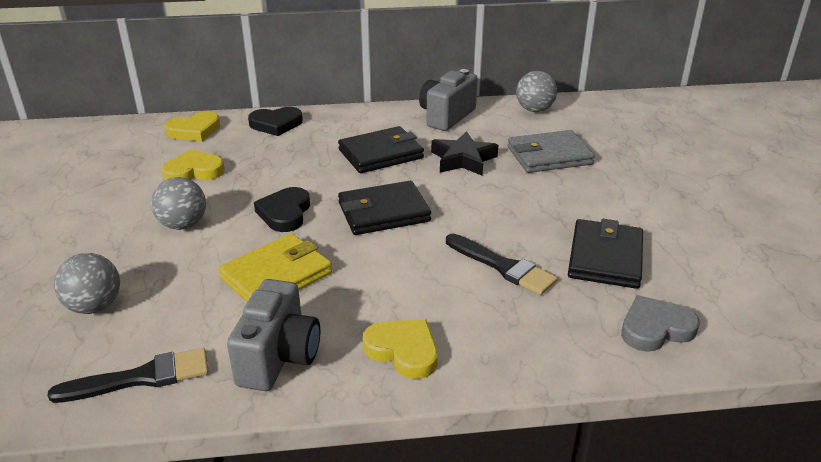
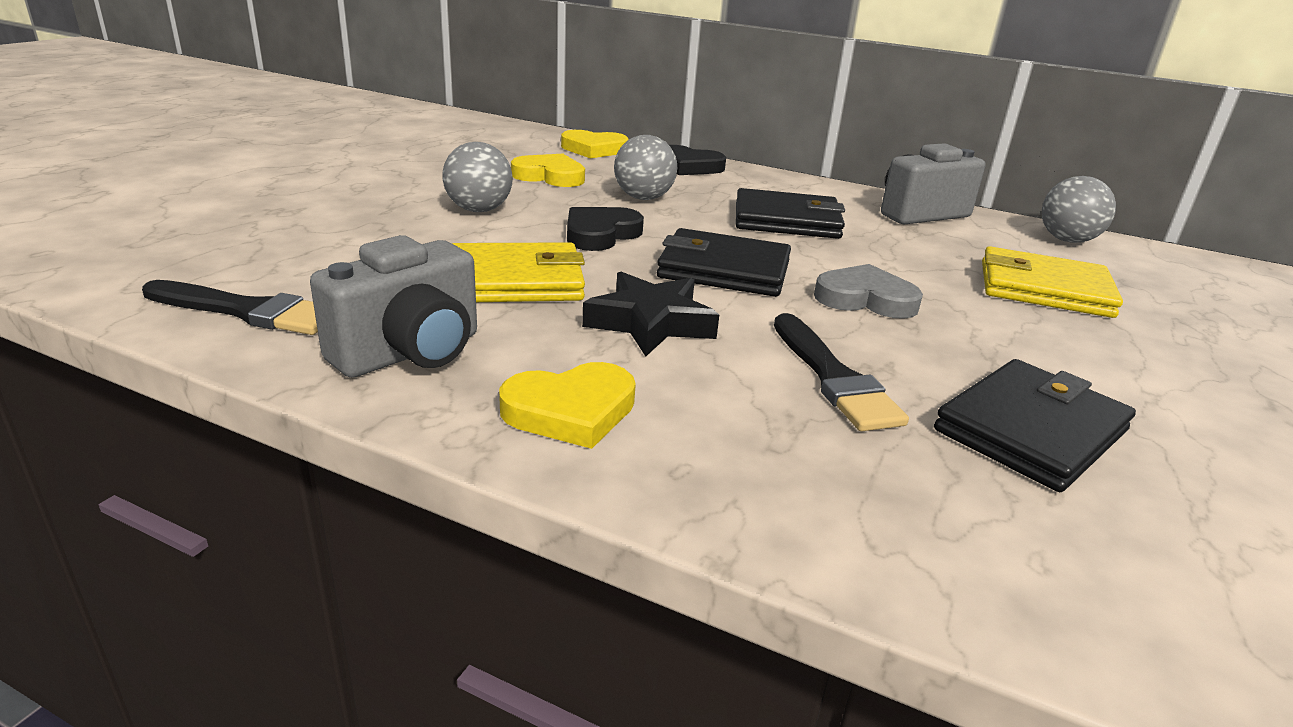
camera: 30 degrees right, 5 degrees down
(94, 306) = (300, 240): grey ball -> grey ball (643, 198)
(403, 351) = (571, 411): yellow heart -> yellow heart turned 90 degrees clockwise
(463, 159) = (898, 256): black star -> black star (650, 323)
(549, 156) = (1044, 289): grey wallet -> yellow wallet
(655, 328) = (1045, 564): grey heart -> grey heart (865, 299)

